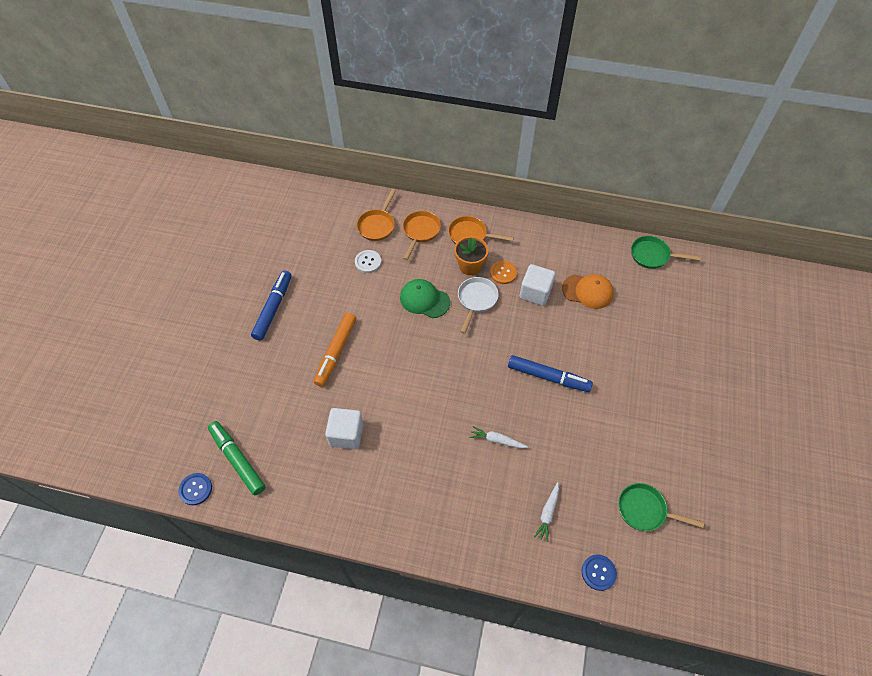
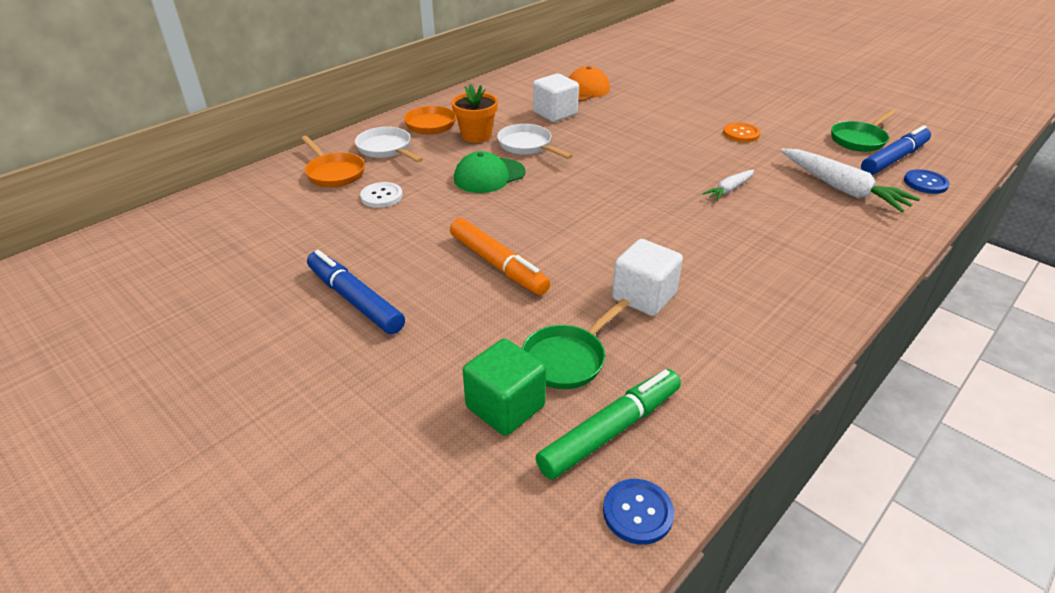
camera: 60 degrees left, 20 degrees down
(232, 410) = (505, 407): none -> green cube
(237, 460) = (611, 430): green marker -> green marker turned 150 degrees clockwise
(420, 232) = (386, 149): orange pan -> white pan
(503, 273) = (509, 121): orange button -> orange button (741, 134)
(547, 513) = (842, 189): white carrot -> white carrot, size x1.86
(548, 377) = (668, 138): blue marker -> blue marker (894, 159)
(652, 255) = (575, 54): green pan -> green pan (567, 359)

